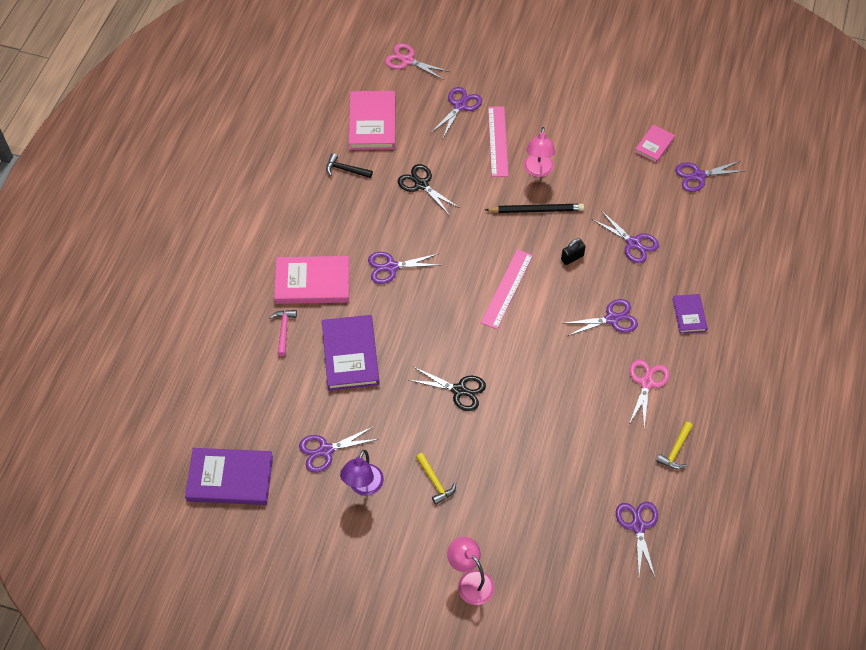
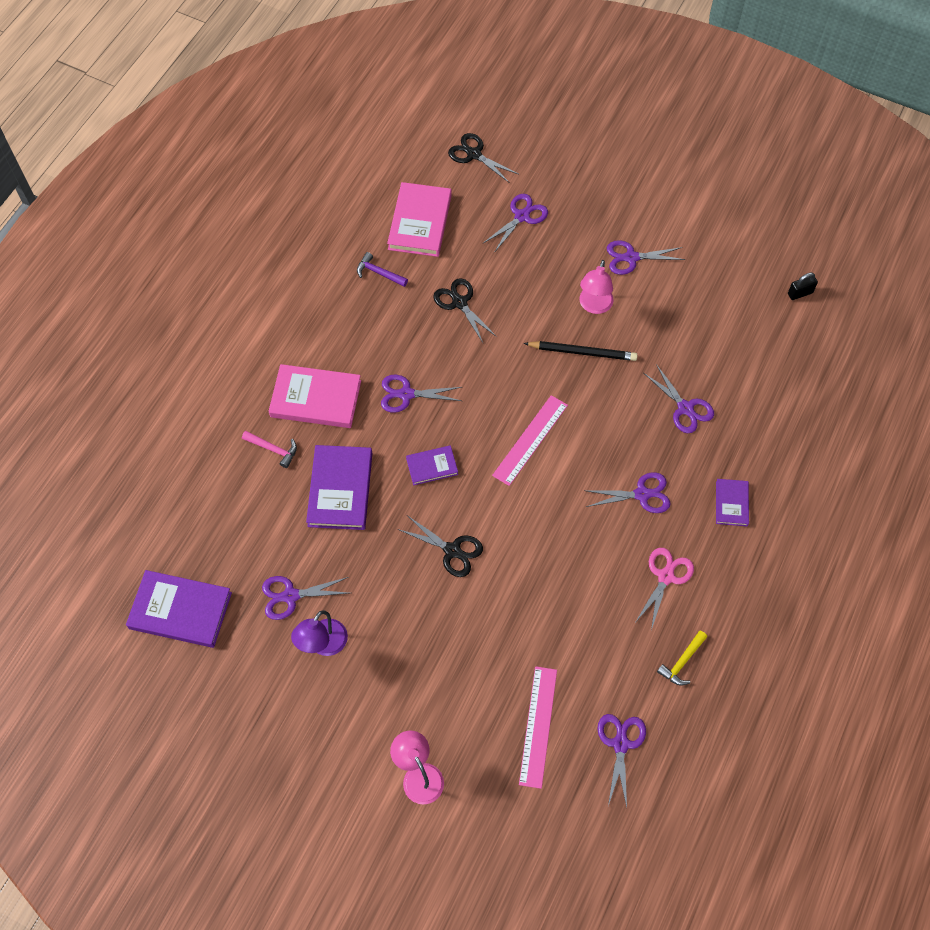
camera: 10 degrees right, 5 degrees up
(284, 330) = (273, 449): pink hammer -> pink hammer turned 105 degrees clockwise
(346, 170) = (379, 273): black hammer -> purple hammer
(407, 60) = (474, 154): pink scissors -> black scissors
(426, 323) = (432, 466): none -> purple book
(435, 482) = (403, 653): yellow hammer -> none
(497, 141) = (556, 264): pink ruler -> pink ruler (538, 726)
(572, 258) = (611, 415): black padlock -> black padlock (800, 293)
(654, 145) = (733, 295): pink book -> none
(698, 176) = (777, 339): purple scissors -> purple scissors (631, 258)

